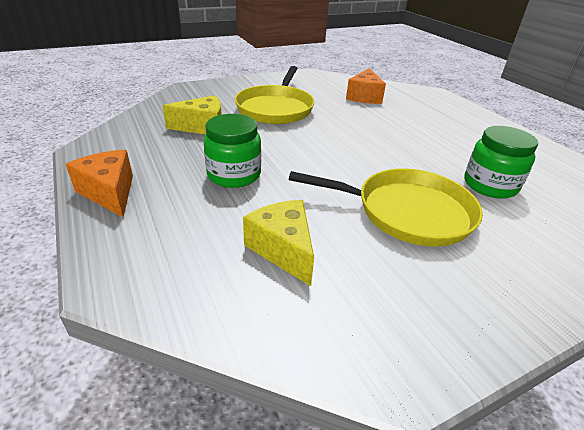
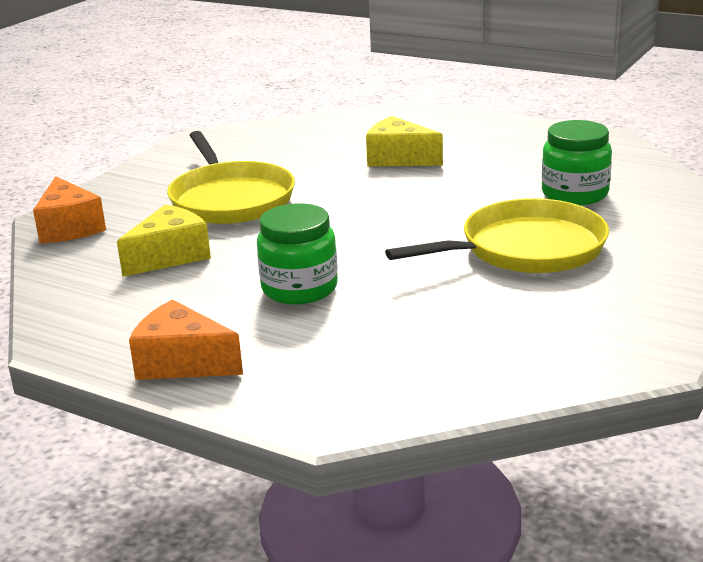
camera: 30 degrees left, 10 degrees down
(283, 249) = (452, 326): yellow cheese -> yellow cheese (398, 158)
(364, 97) = (325, 144): orange cheese -> orange cheese (69, 228)

